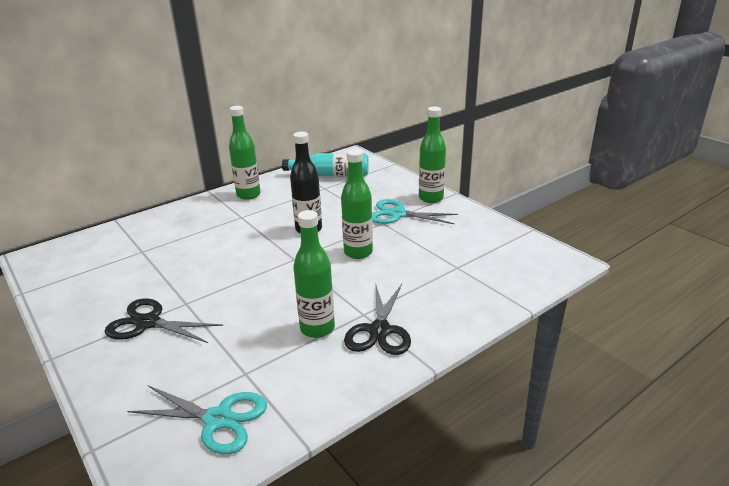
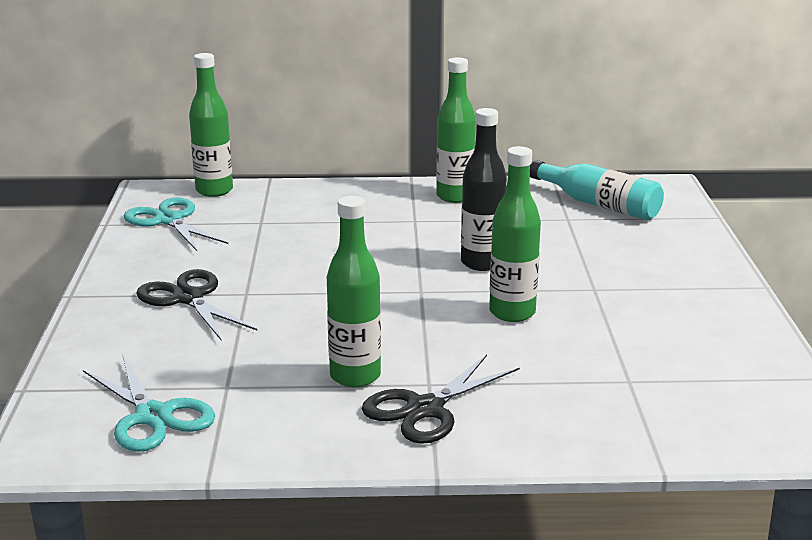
camera: 35 degrees right, 5 degrees down
(398, 214) = (631, 285): turquoise scissors -> turquoise scissors (169, 220)
(431, 198) = (712, 281): green bottle -> green bottle (214, 191)

